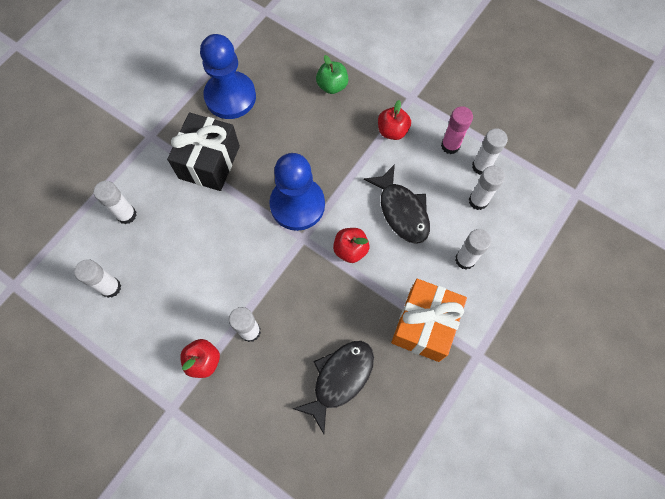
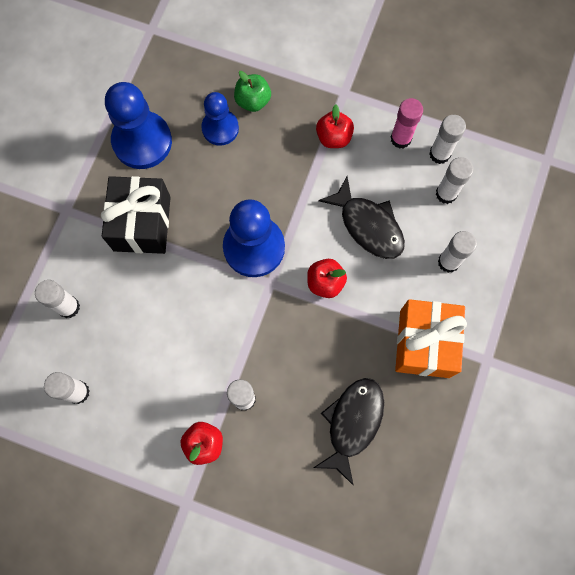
camera: 15 degrees left, 5 degrees up
(298, 101) = (220, 128): none -> blue pawn

